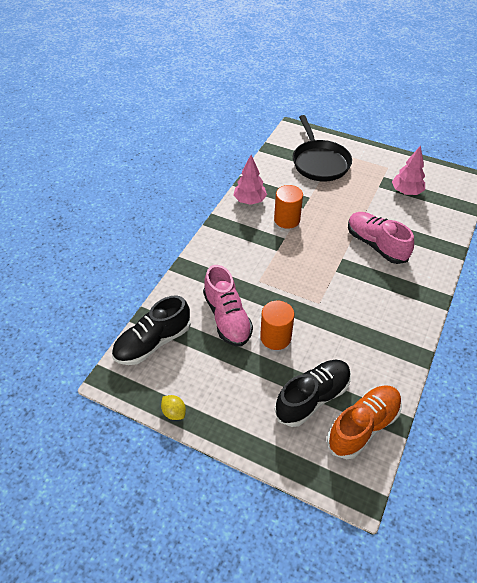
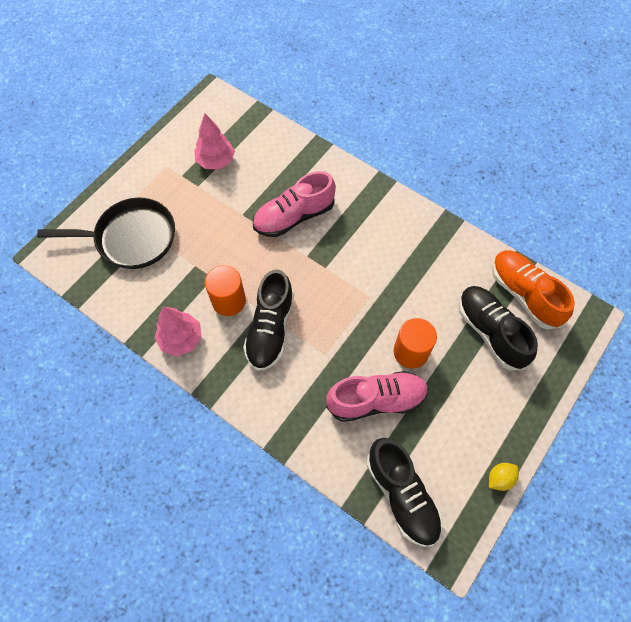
camera: 80 degrees left, 15 degrees up
(271, 246) = (270, 329): none -> black shoe

